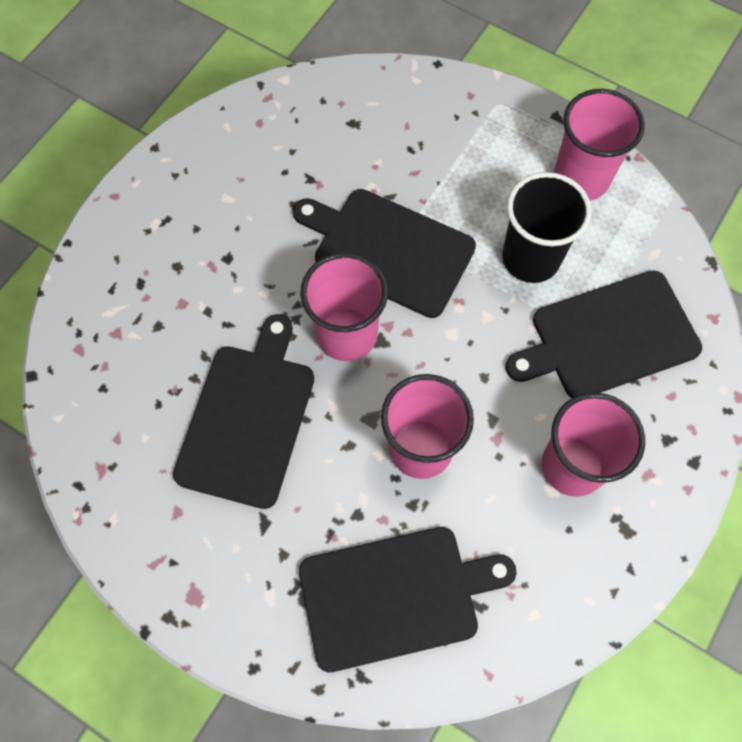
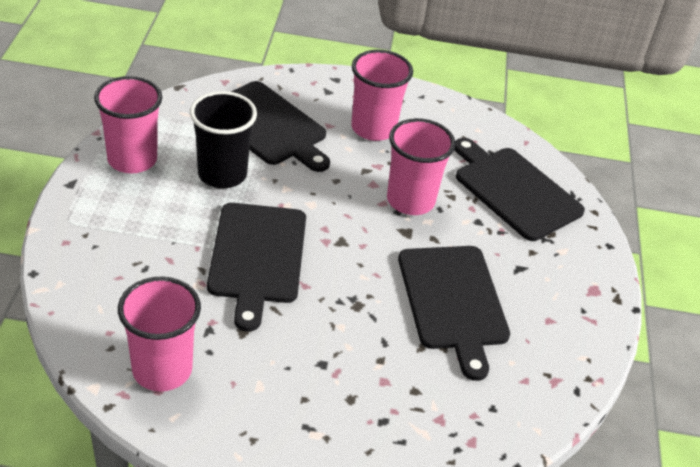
camera: 120 degrees left, 25 degrees down
(248, 418) = (453, 301): black cutting board -> black cutting board turned 90 degrees counterclockwise
(347, 334) = (348, 263): pink cup -> pink cup (162, 370)

